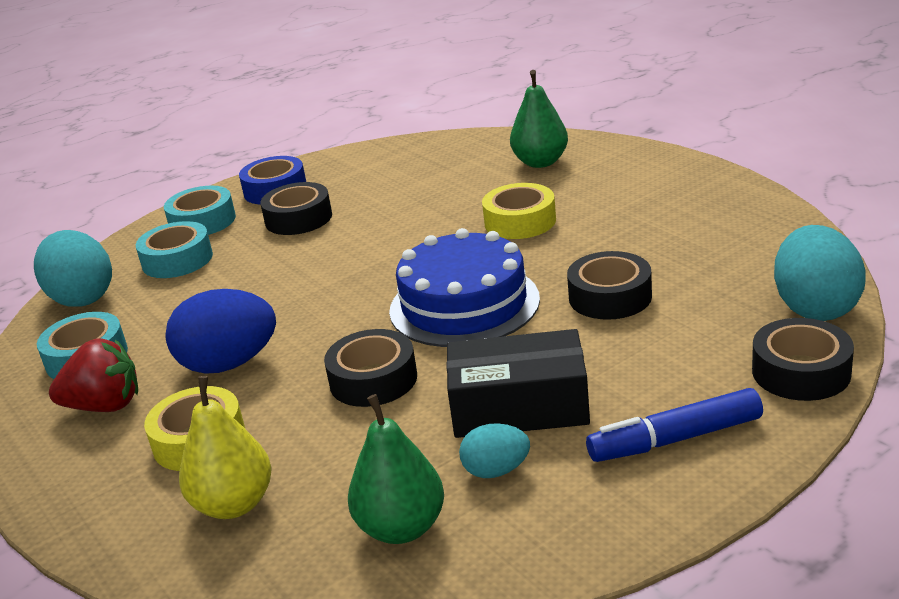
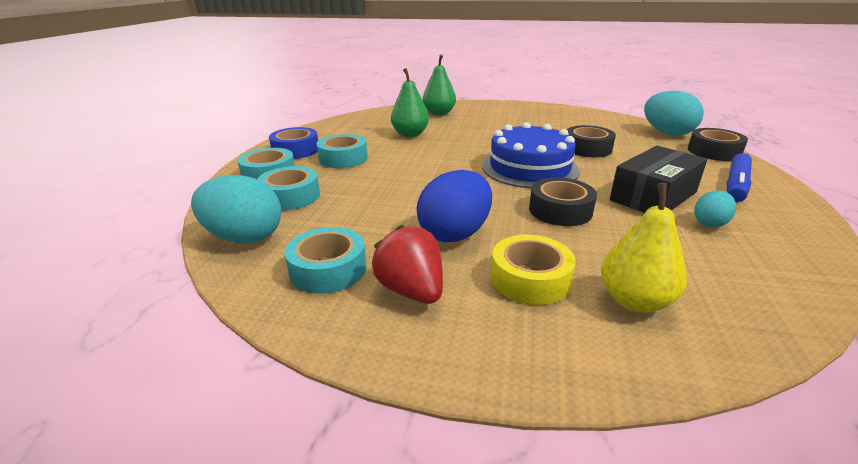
camera: 45 degrees left, 0 degrees up
(105, 406) = (411, 291): red strawberry -> red strawberry turned 75 degrees counterclockwise
(298, 218) = (343, 158): black tape -> turquoise tape
(401, 528) = (738, 266): green pear -> green pear (410, 134)
(520, 221) = (480, 134): yellow tape -> none

